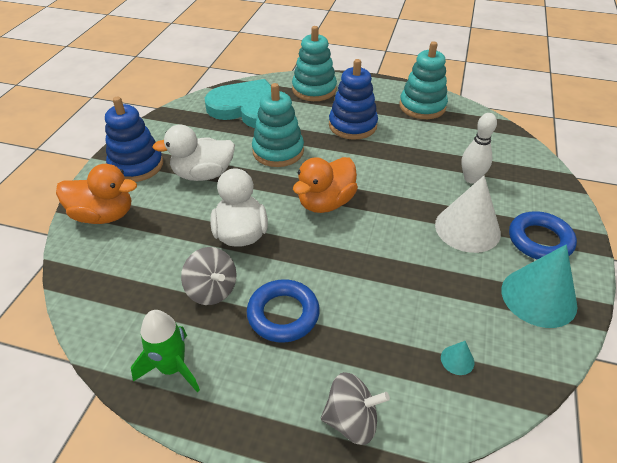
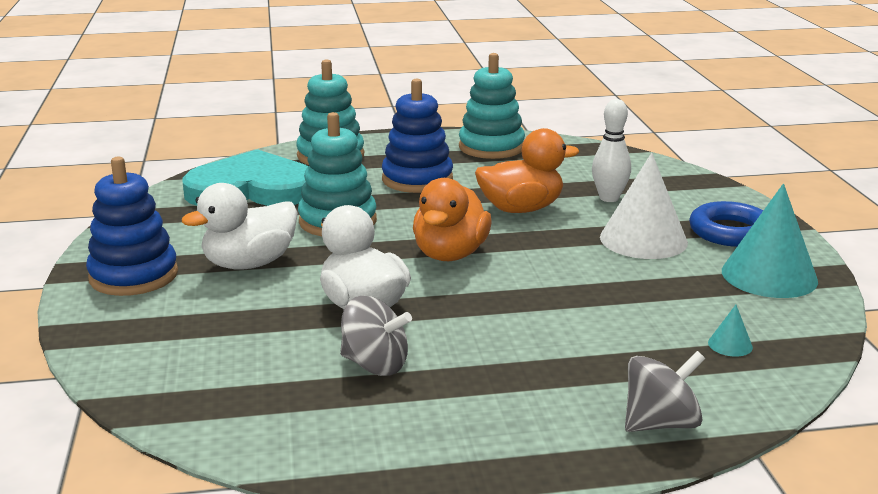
camera: 25 degrees left, 20 degrees down
(104, 215) = (133, 335): orange duck -> orange duck (521, 209)
(172, 367) = (392, 445): green rocket -> none
(283, 314) = (492, 362): blue ring -> none

